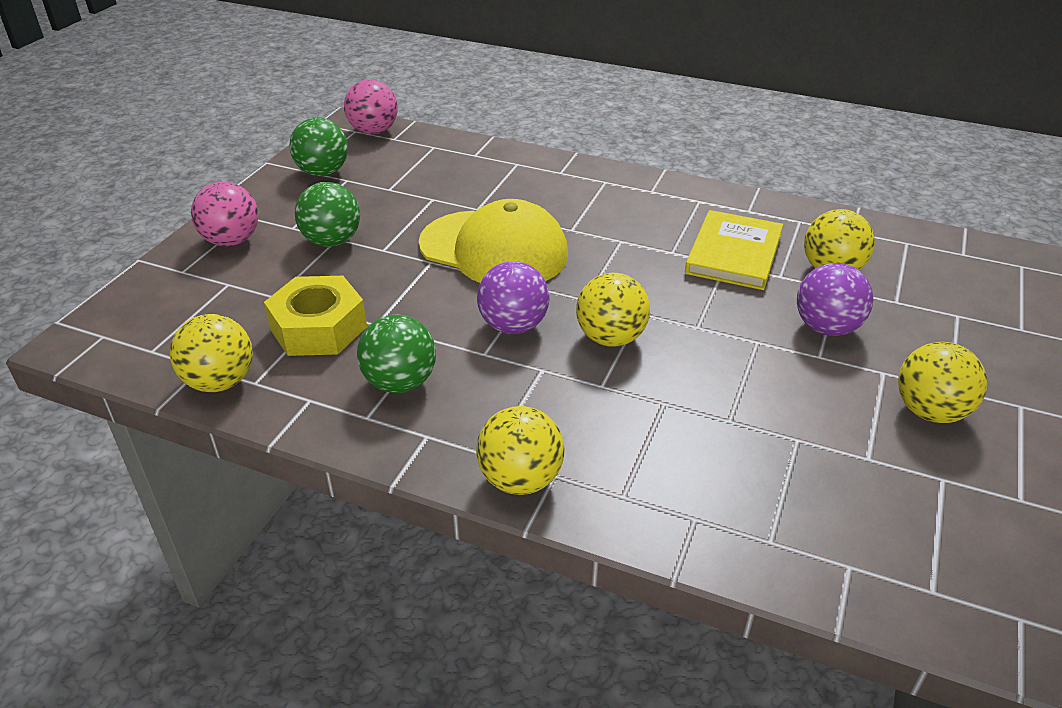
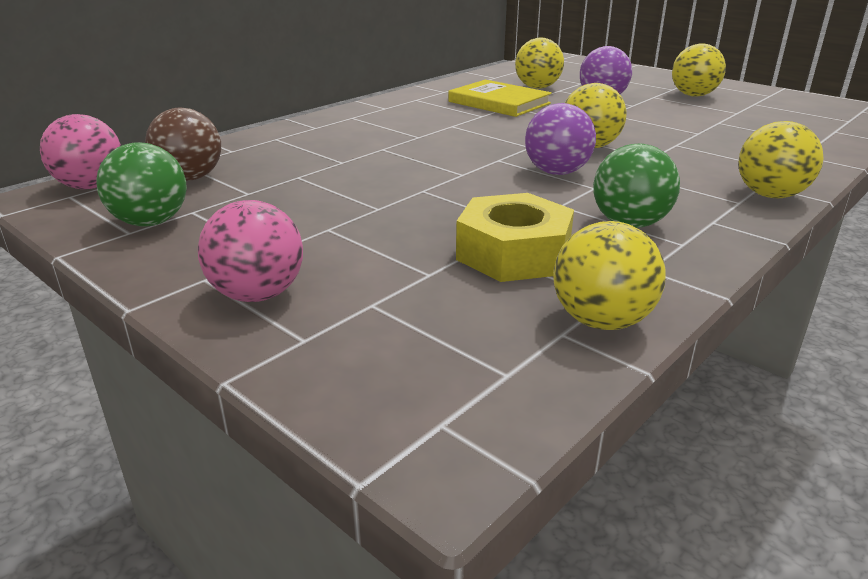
camera: 70 degrees left, 10 degrees down
(332, 241) = (331, 231): green ball -> none
(406, 159) = (190, 178): none -> brown ball
(494, 249) = (425, 164): yellow cap -> none

